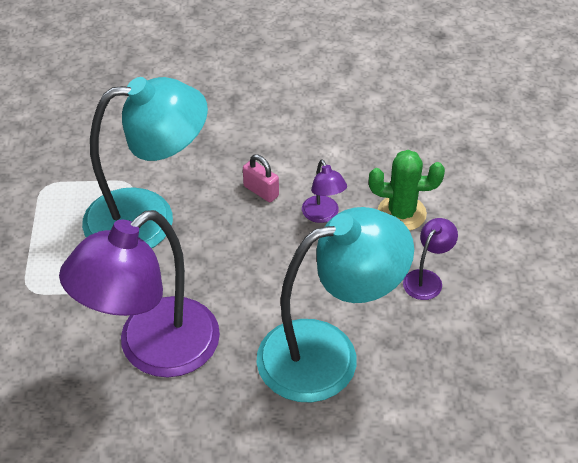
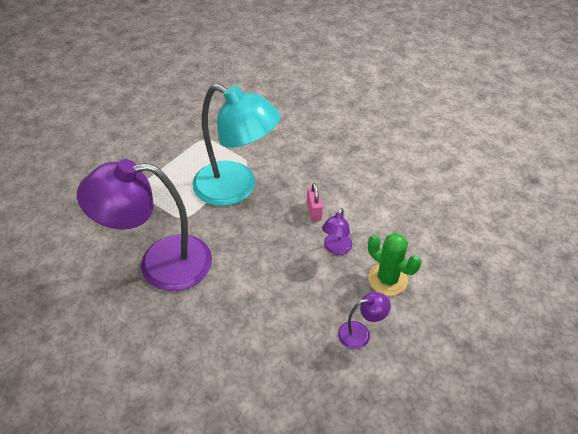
camera: 40 degrees right, 0 degrees up
(328, 354) = (249, 336): turquoise lamp -> none

